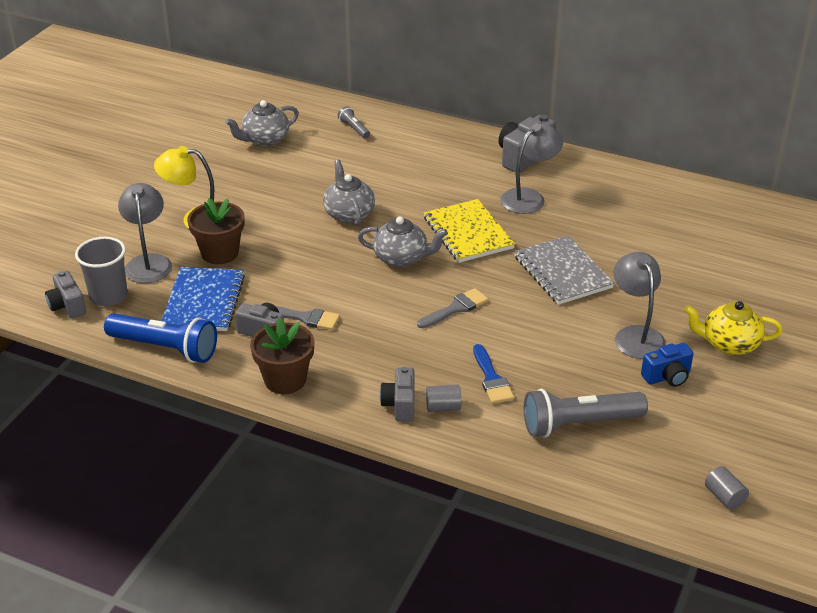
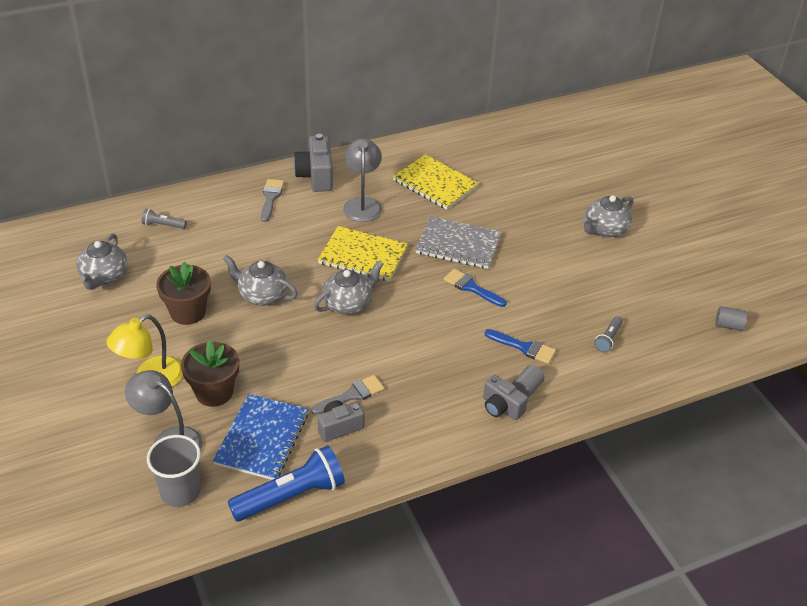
camera: 50 degrees left, 5 degrees up
(67, 306) = (159, 526): grey camera -> none
(203, 301) = (262, 438): blue notebook -> blue notebook turned 60 degrees clockwise
(285, 380) = (408, 450): brown flower pot -> brown flower pot (188, 312)
(456, 308) = (434, 315): grey brush -> grey brush (271, 198)
(520, 309) = (471, 287): none -> blue brush
(579, 424) = (608, 339): grey flashlight -> grey flashlight, size x0.48
(620, 217) = (435, 184): none -> yellow notebook
(635, 335) = (554, 258): grey lamp -> none
(667, 377) = (606, 273): blue camera -> none
(729, 344) = (604, 229): yellow teapot -> grey teapot

